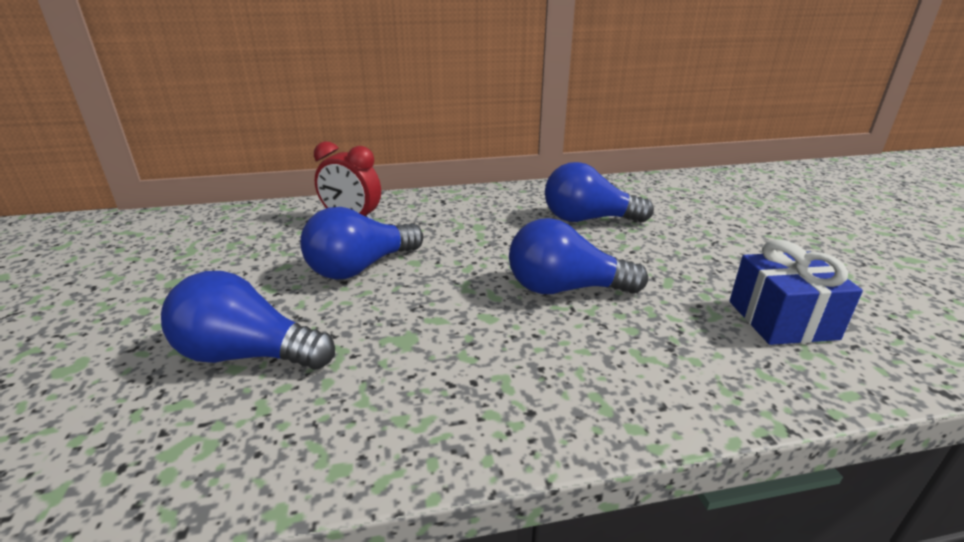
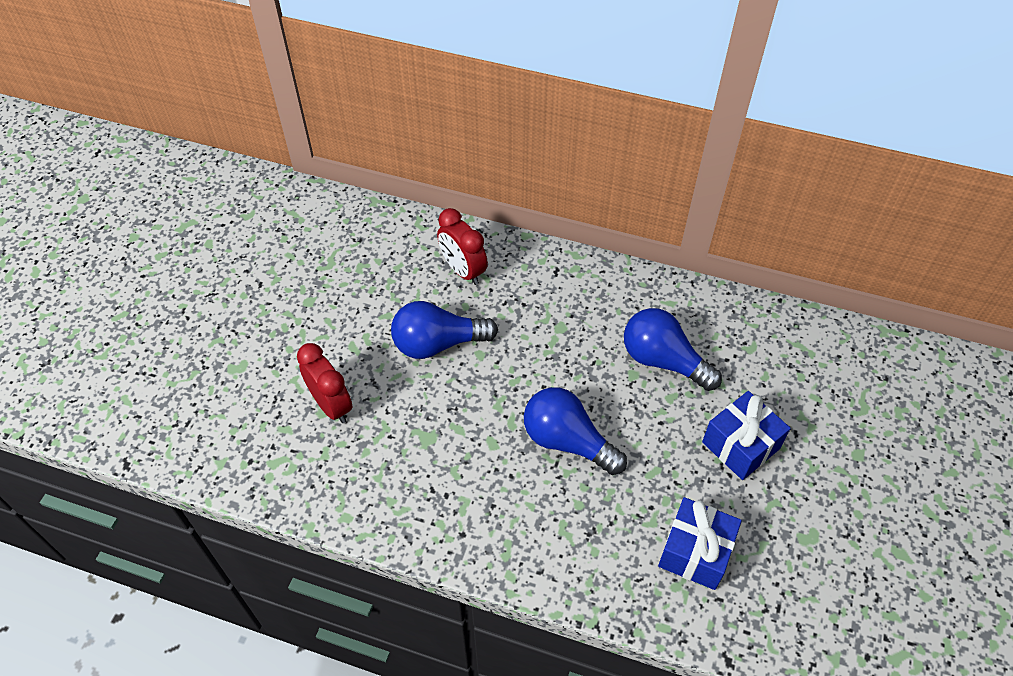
camera: 30 degrees right, 25 degrees up
(248, 355) = (331, 405): blue light bulb -> red clock
(711, 243) = (740, 445): none -> blue gift

